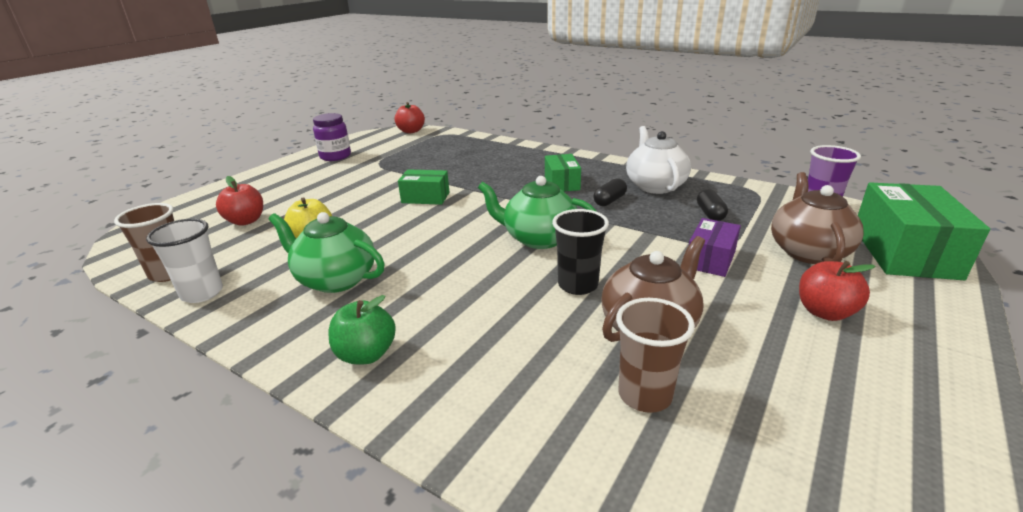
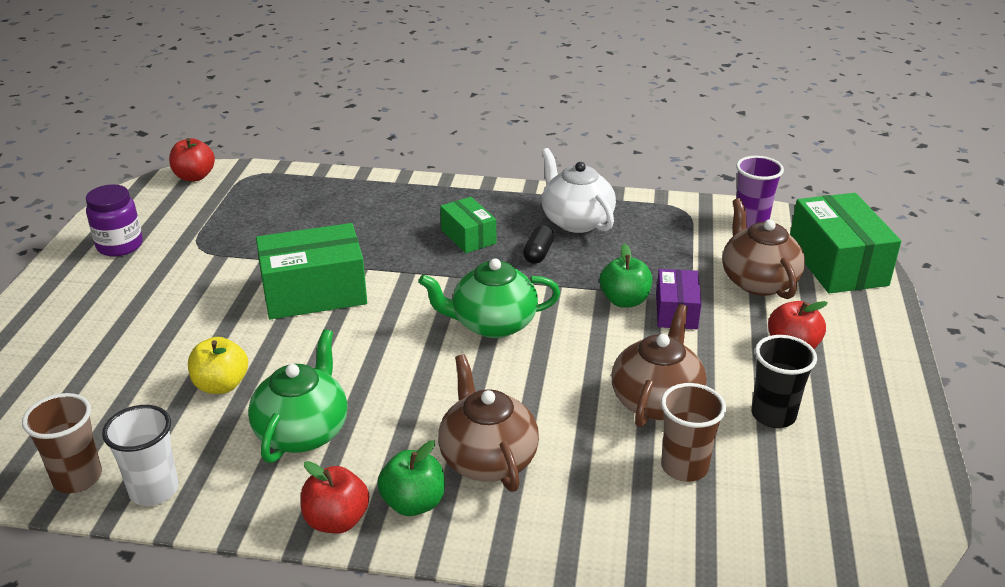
camera: 25 degrees left, 5 degrees up
(246, 221) = (98, 381): red apple -> red apple (336, 520)
(335, 279) = (303, 431): green teapot -> green teapot turned 105 degrees clockwise
(425, 197) = (314, 293): green box -> green box, size x1.76
(457, 335) = (487, 459): none -> brown teapot
(578, 285) = (568, 373): black cup -> black cup (773, 415)
(664, 243) = (624, 300): none -> green apple
(710, 214) = (651, 251): black capsule -> none

